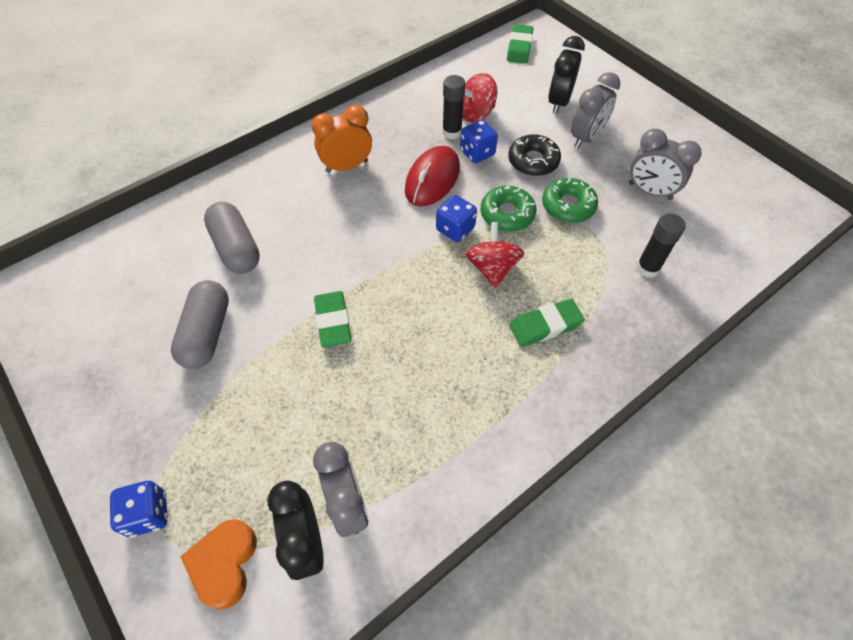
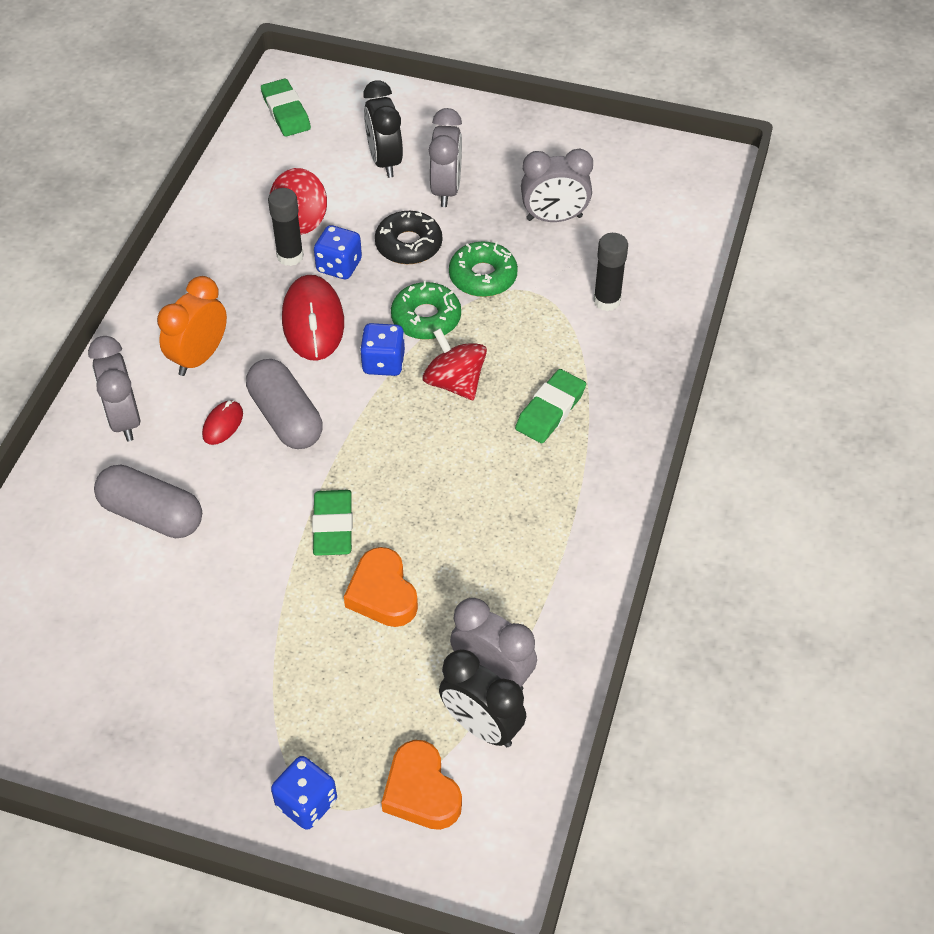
camera: 35 degrees left, 5 degrees down
(207, 333) = (204, 616): grey capsule -> grey capsule (286, 418)
(273, 181) = (124, 419): none -> grey clock
(324, 215) = (223, 424): none -> red mouse
(324, 390) = (382, 593): none -> orange heart
(333, 321) = (333, 526): green eraser -> green eraser turned 45 degrees clockwise

